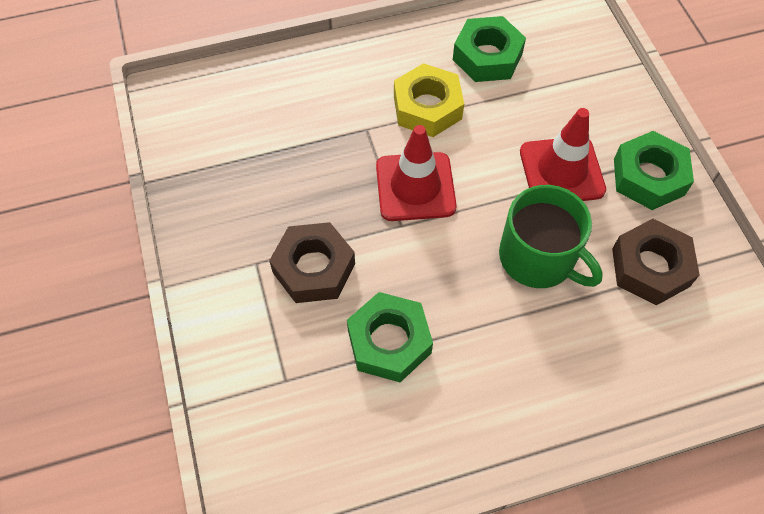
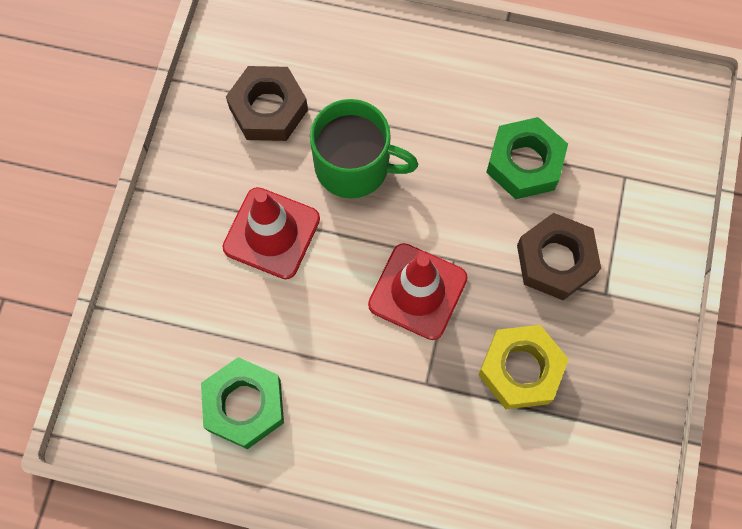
camera: 150 degrees left, 10 degrees up
(427, 107) = (350, 375): yellow nut -> yellow nut (520, 369)
(538, 257) = (354, 166): green mug -> green mug turned 120 degrees clockwise
(648, 177) = (199, 185): green nut -> none

